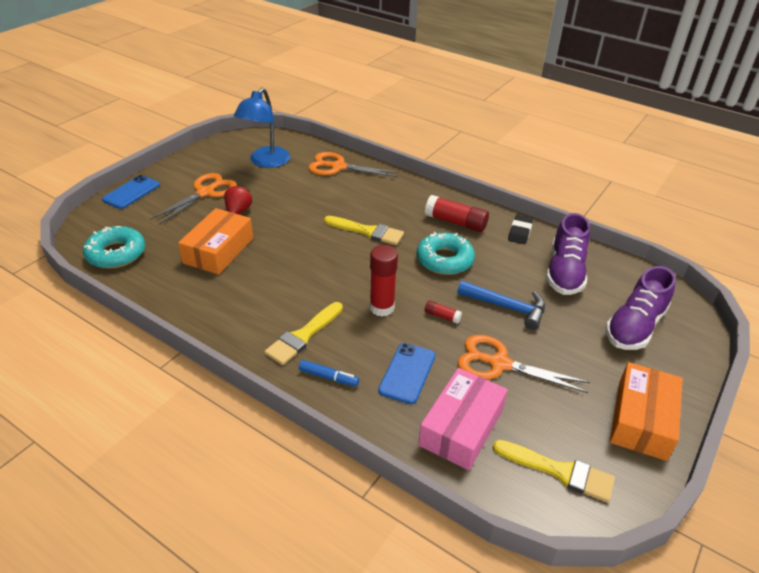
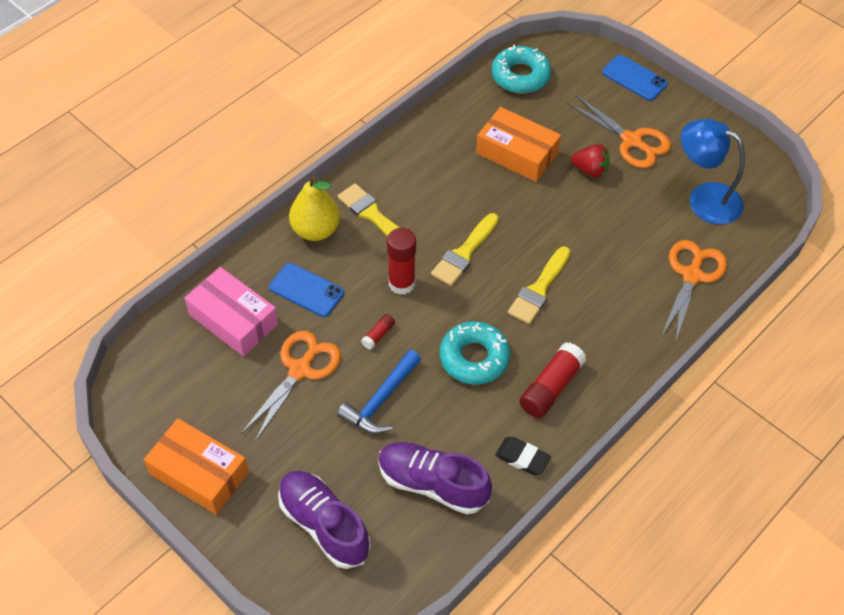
camera: 100 degrees right, 15 degrees up
(328, 377) = (316, 230): blue marker -> yellow pear
(558, 471) = (167, 381): yellow brush -> yellow brush (464, 253)

